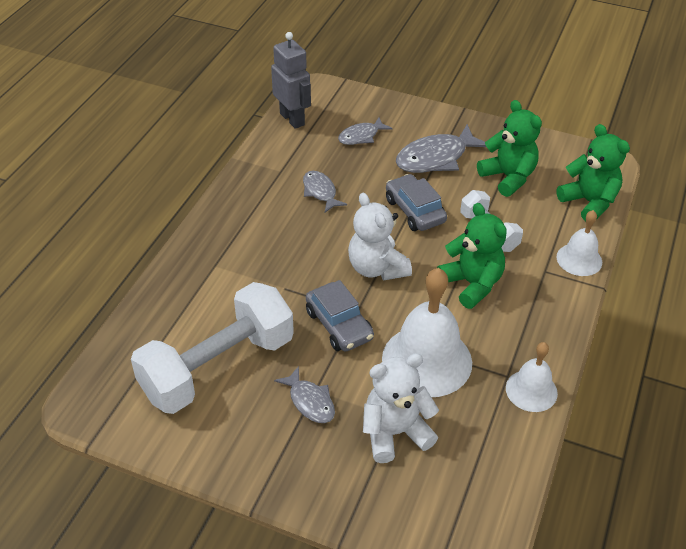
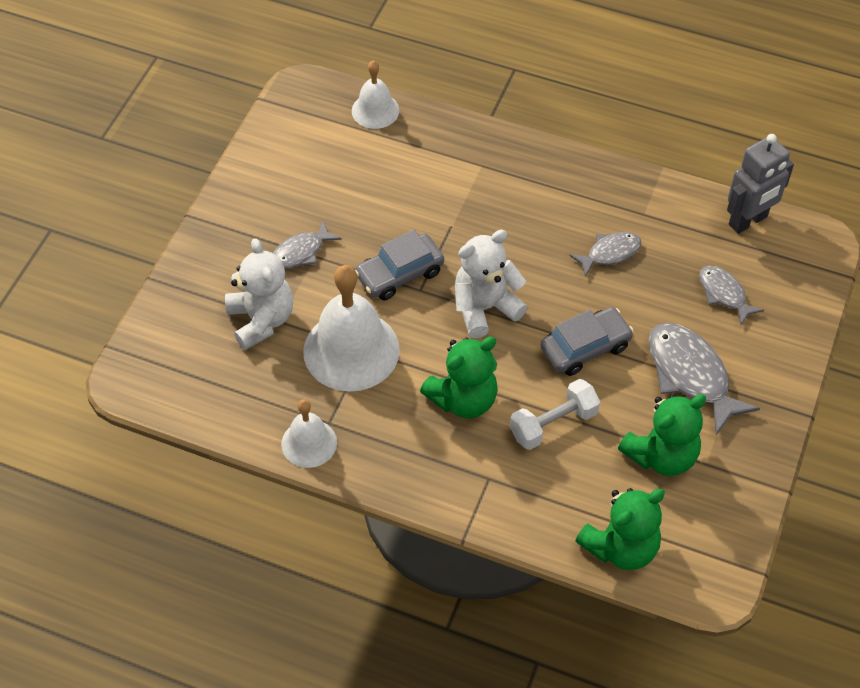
camera: 90 degrees right, 10 degrees up
(218, 367) = (344, 179): white dumbbell -> none
(579, 259) = (511, 519): white bell -> white bell (375, 110)

